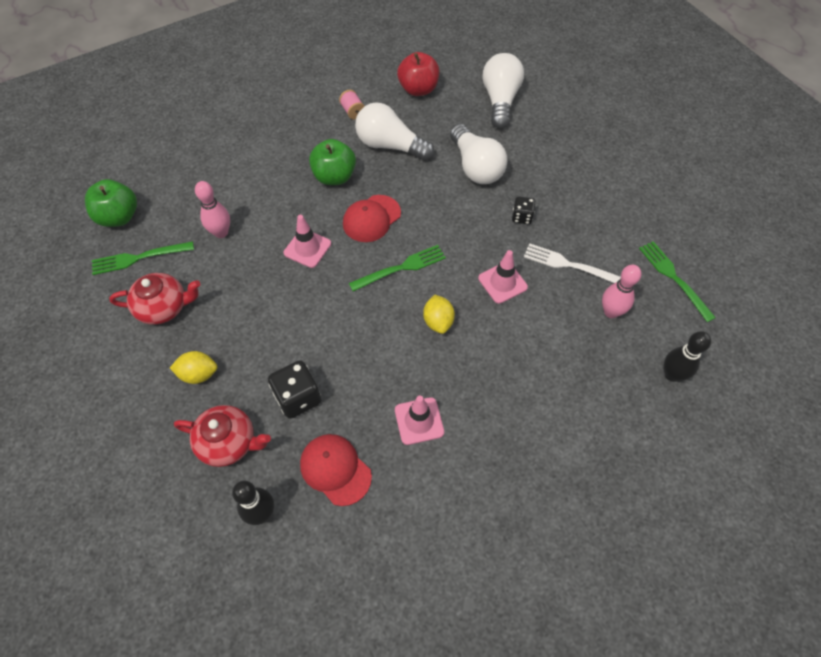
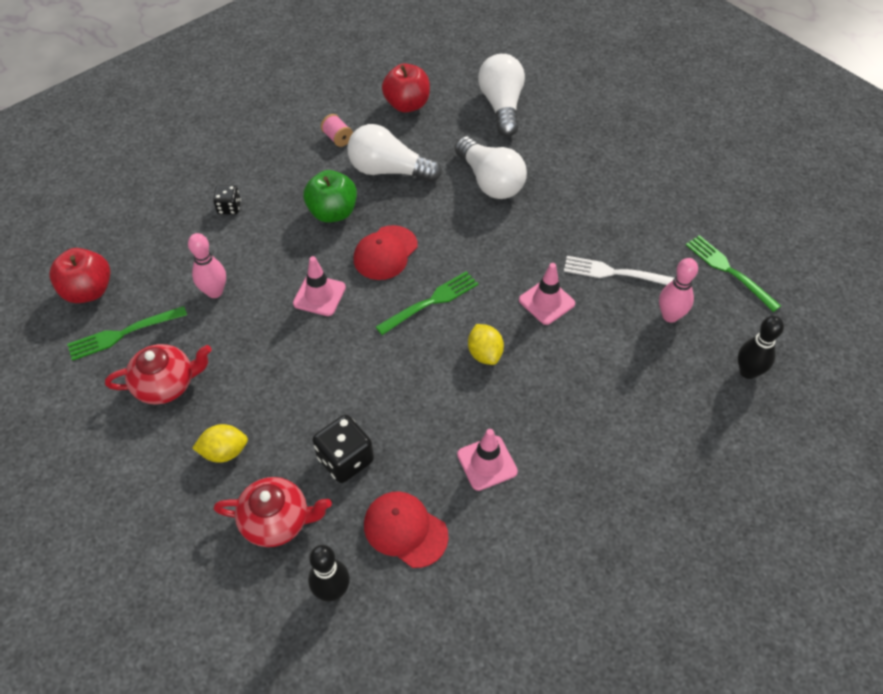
camera: 10 degrees left, 5 degrees down
(119, 217) = (88, 291): green apple -> red apple
(522, 217) = (552, 229): black dice -> black dice (229, 208)

